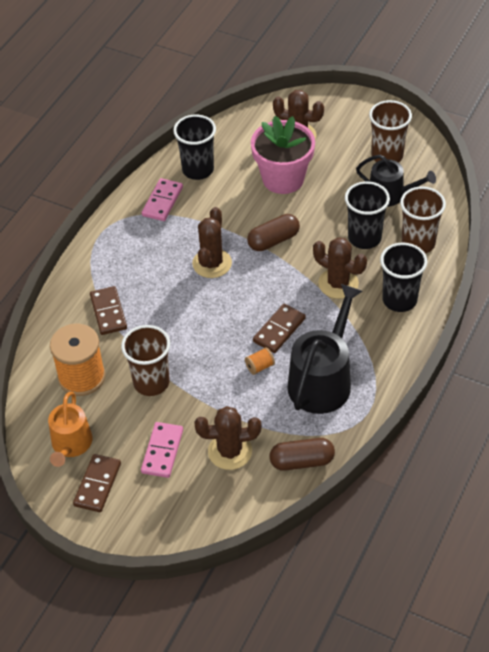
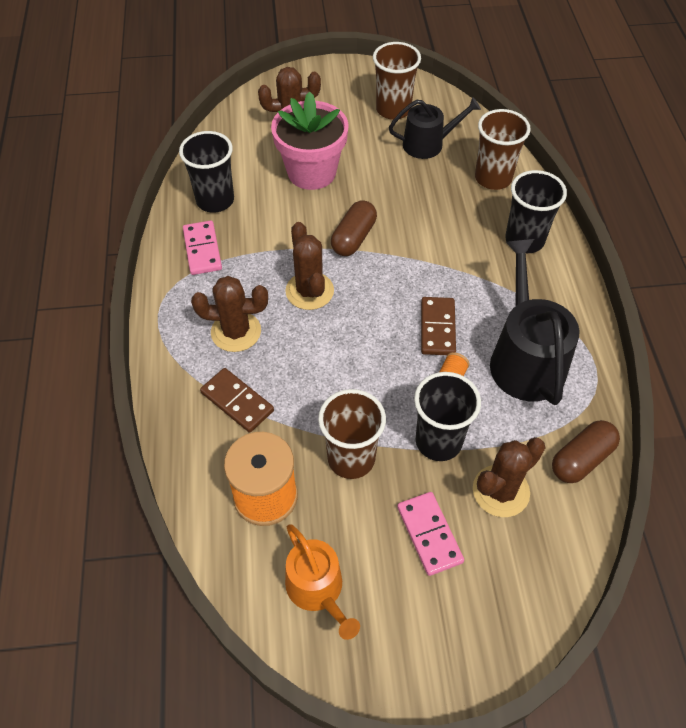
camera: 35 degrees left, 5 degrees up
(97, 484) = (389, 622): brown domino -> none
(338, 283) = (454, 251): brown cactus -> brown cactus (236, 332)
(364, 238) = (440, 195): black cup -> black cup (438, 441)

